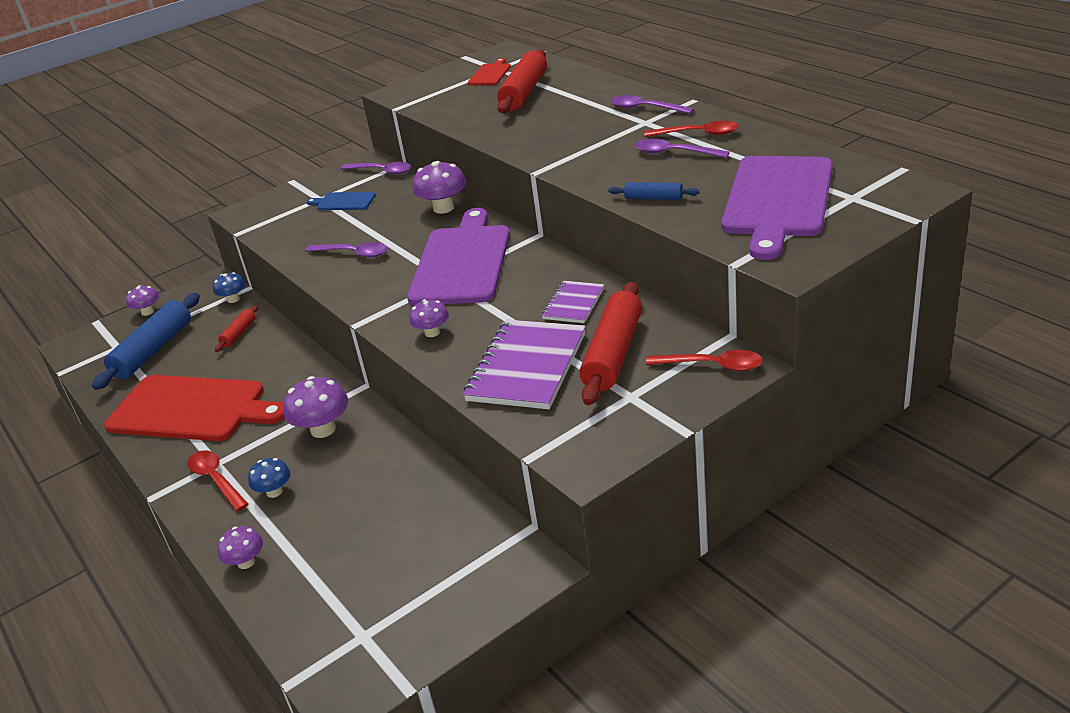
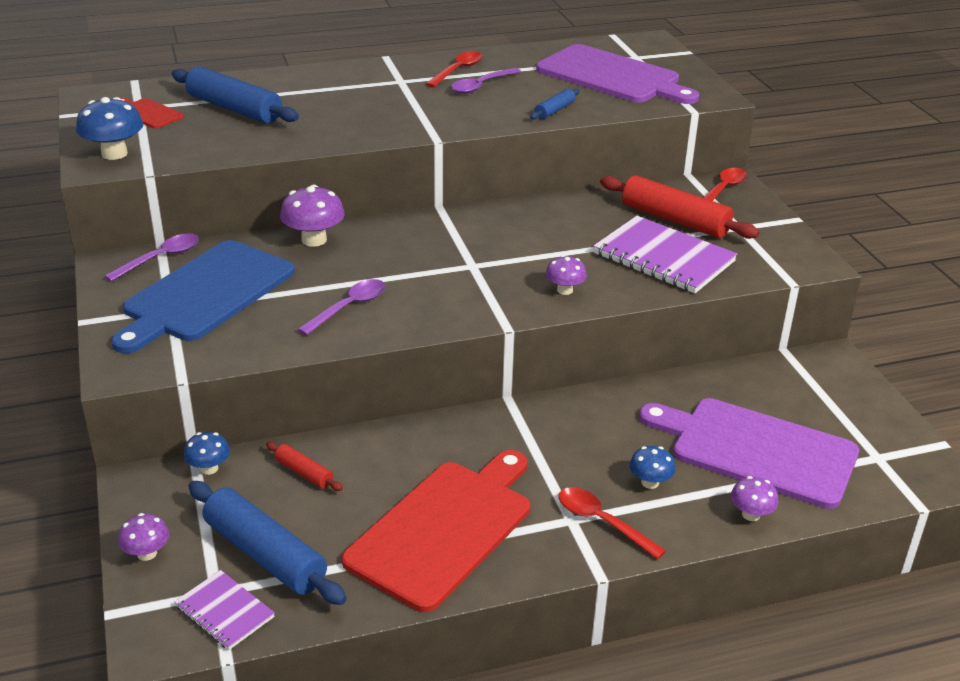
camera: 75 degrees left, 0 degrees up
(216, 480) = (602, 522): red spoon -> red spoon turned 60 degrees clockwise
(323, 429) = (565, 436): purple mushroom -> none
(344, 202) = (206, 294): blue cutting board -> blue cutting board, size x2.25
(418, 89) = (114, 154): none -> blue mushroom
(462, 262) = (446, 252): purple cutting board -> purple cutting board (757, 450)
(524, 92) = (234, 109): red rolling pin -> blue rolling pin
(573, 304) = (582, 218): purple notebook -> purple notebook (224, 612)
(645, 109) = (371, 74): purple spoon -> none

